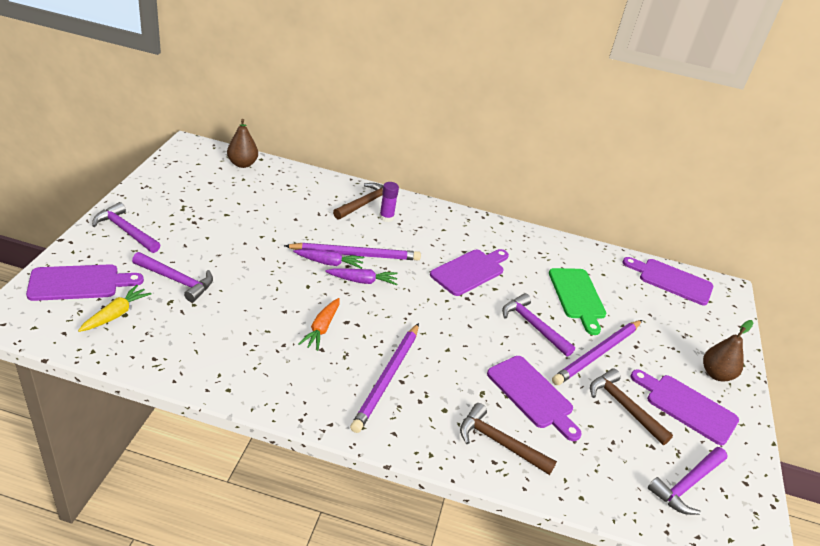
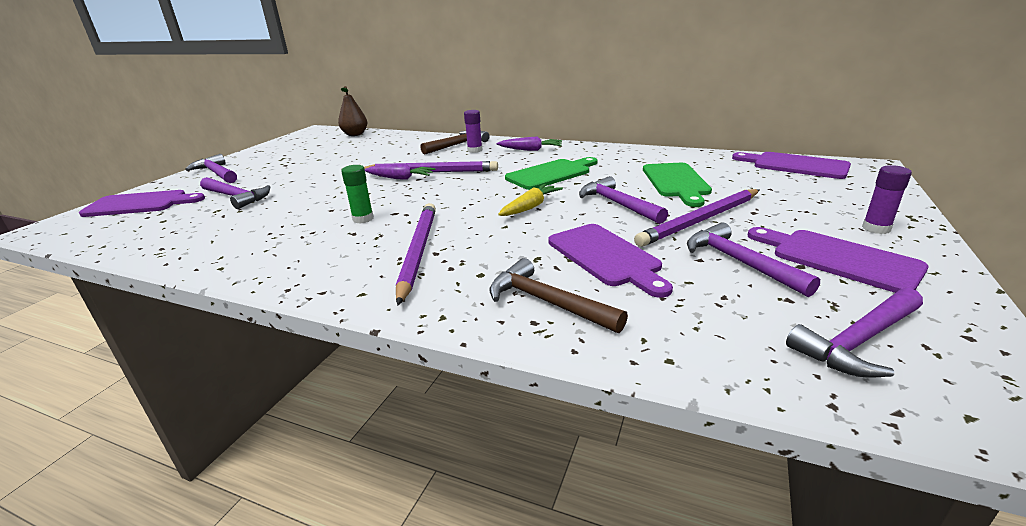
camera: 15 degrees right, 10 degrees down
(116, 314) = (154, 220): yellow carrot -> yellow carrot (530, 207)
(321, 329) = (363, 219): orange carrot -> green glue stick
(363, 281) = (429, 186): purple carrot -> purple carrot (531, 150)
(387, 378) = (418, 251): purple pencil -> purple pencil turned 150 degrees clockwise
(470, 271) = (551, 174): purple cutting board -> green cutting board
(624, 407) = (740, 262): brown hammer -> purple hammer
(716, 374) = (876, 228): brown pear -> purple glue stick

